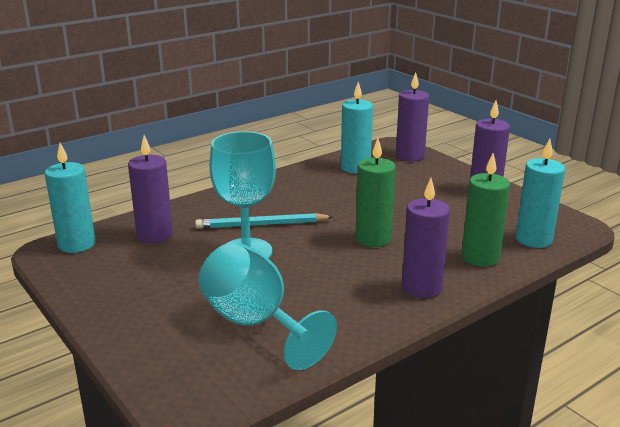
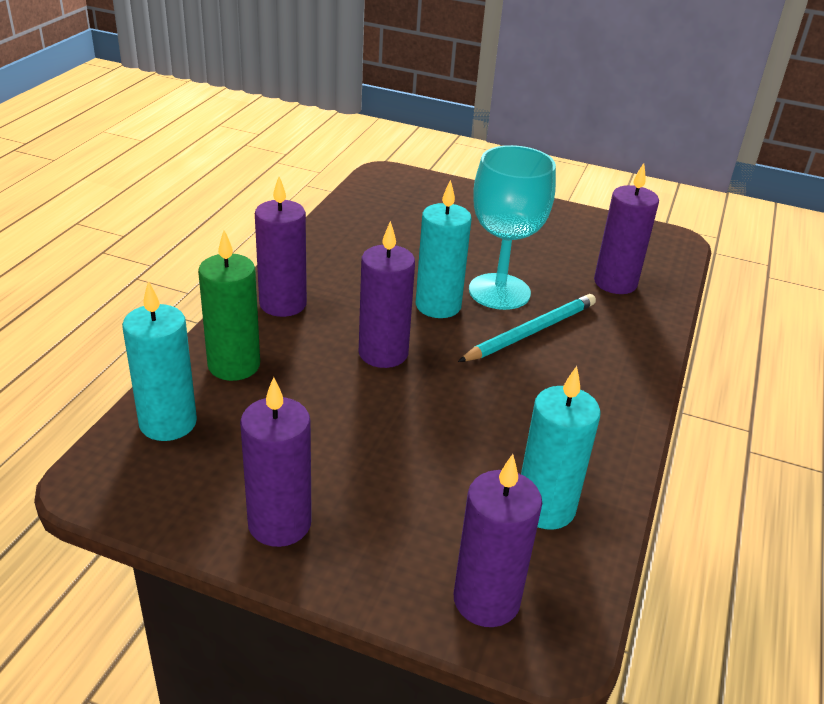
camera: 145 degrees right, 10 degrees up
(76, 244) = (662, 252): turquoise candle -> turquoise candle (438, 306)
(255, 323) = (405, 230): turquoise goblet -> none
(373, 238) = (383, 353): green candle -> purple candle

